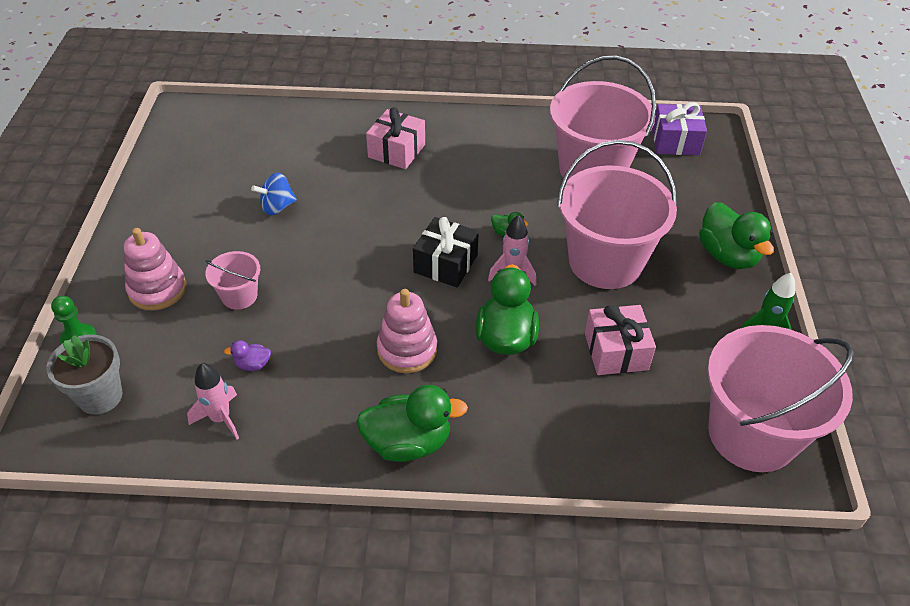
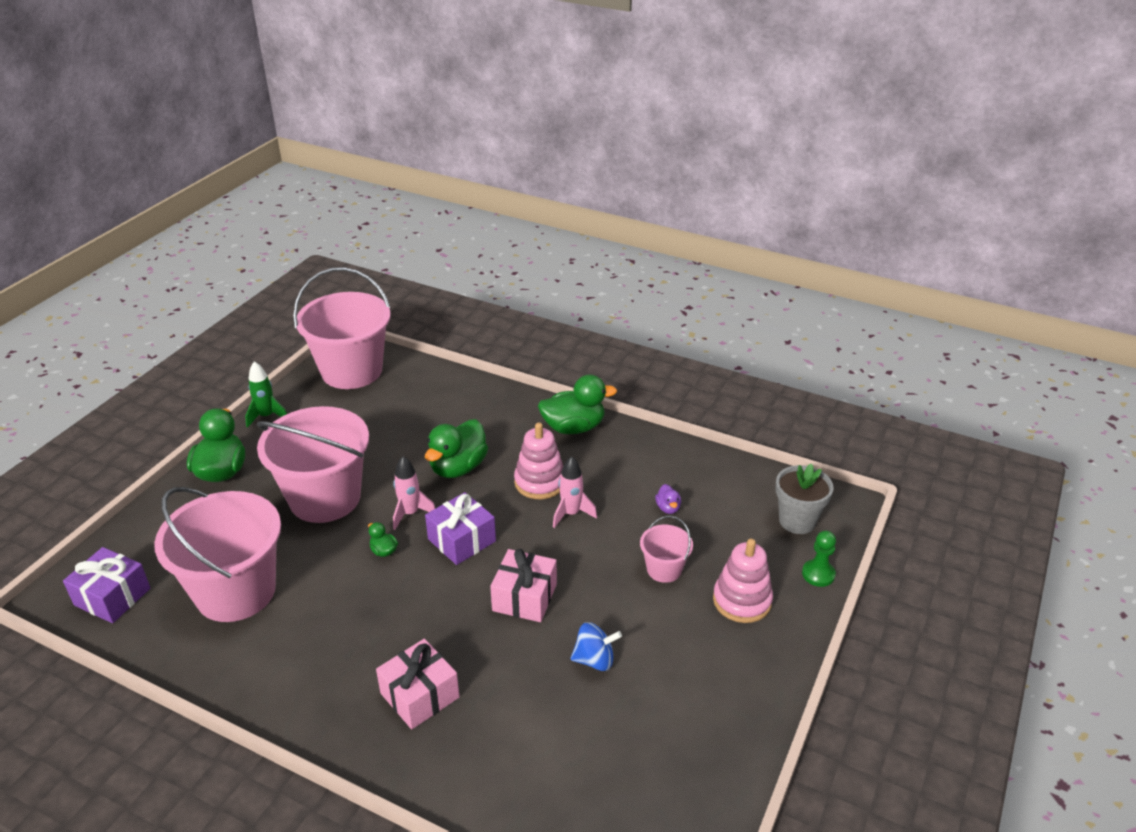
camera: 155 degrees left, 10 degrees down
(220, 418) = (702, 478): pink rocket -> pink rocket (571, 514)
(253, 364) = (668, 508): purple duck -> purple duck turned 60 degrees clockwise
(408, 442) = (573, 427): green duck -> green duck turned 150 degrees clockwise
(445, 264) = (461, 540): black gift -> purple gift
(616, 351) = (386, 435): pink gift -> pink gift (524, 597)

